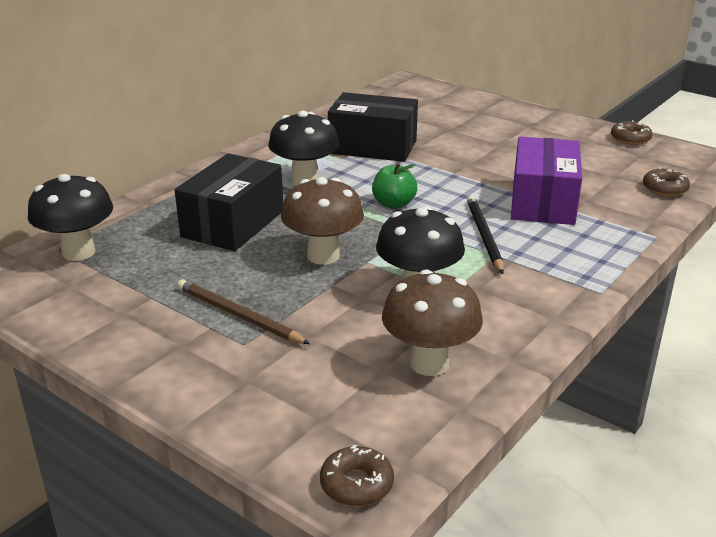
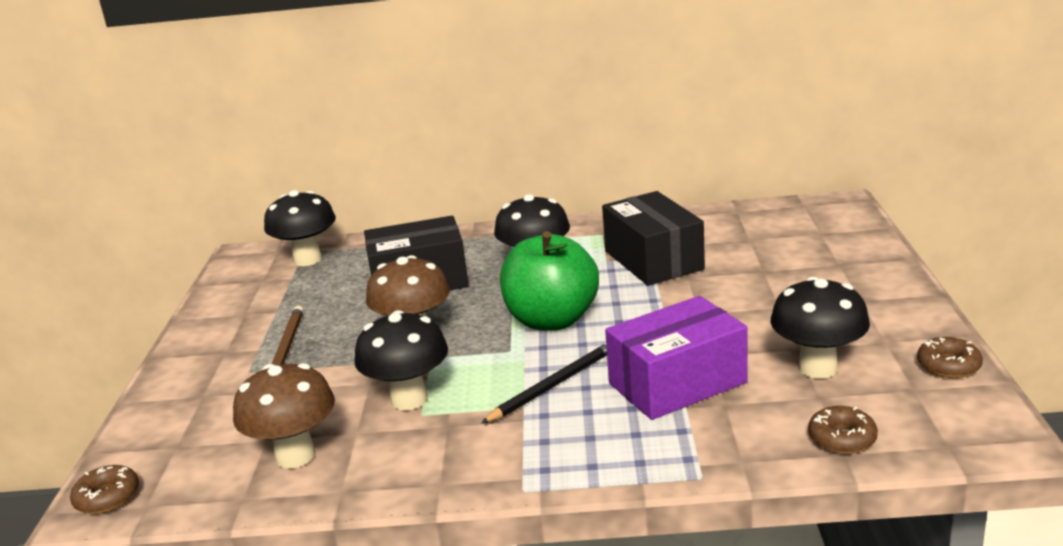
camera: 55 degrees right, 5 degrees down
(393, 204) = (552, 320): green apple -> green apple, size x1.94
(585, 164) = (817, 368): none -> black mushroom

